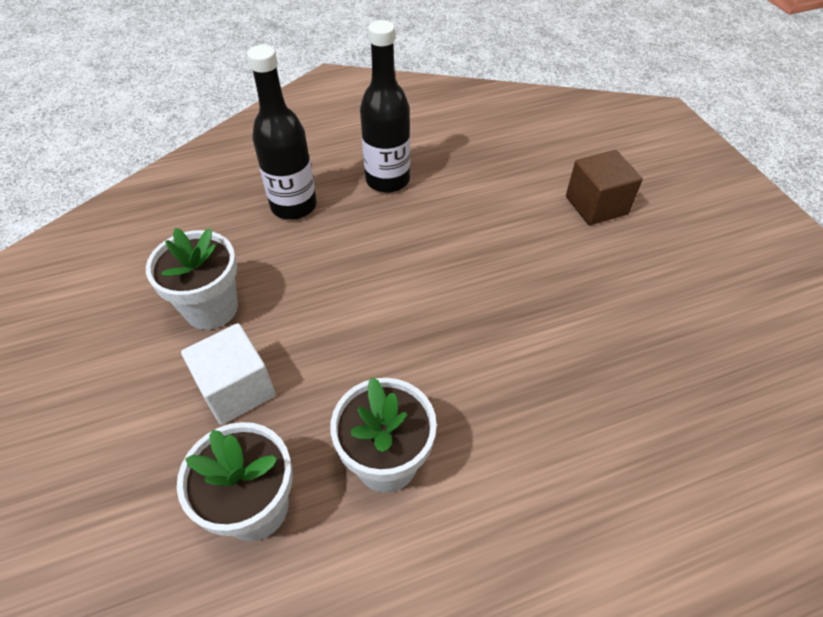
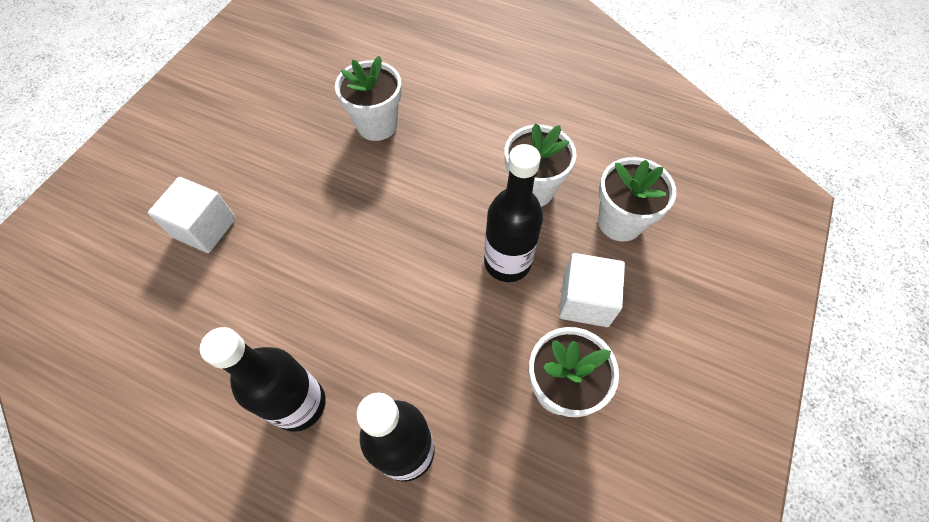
camera: 135 degrees left, 10 degrees up
(340, 365) = (507, 262): none -> black bottle
(596, 205) = (204, 227): brown cube -> white cube
(622, 391) = (377, 125): none -> white flower pot

